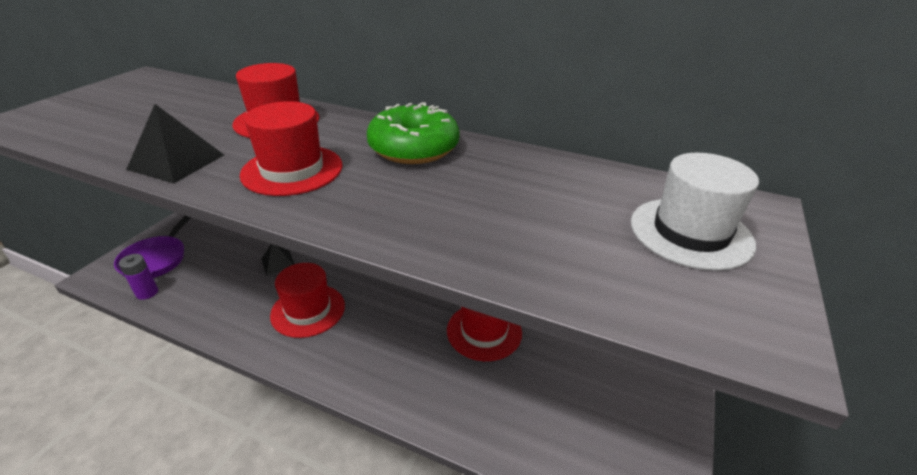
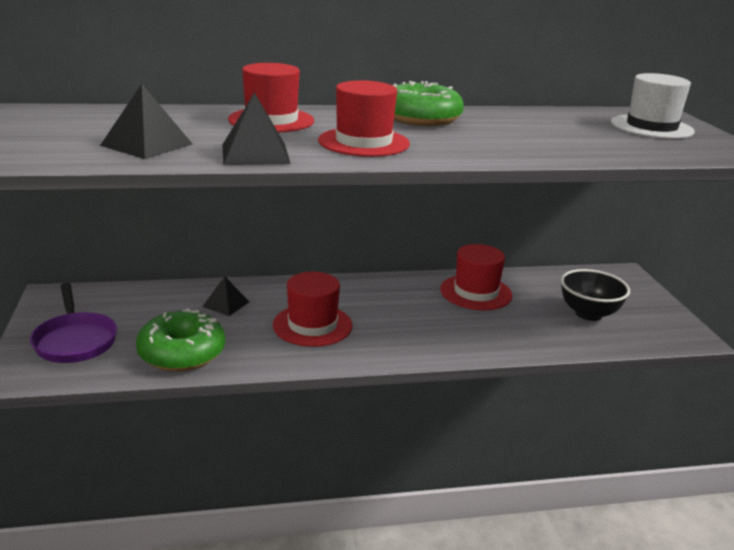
camera: 35 degrees left, 10 degrees down
(131, 130) = (147, 144): none -> black pyramid
(147, 292) = (114, 366): purple battery -> none
(195, 299) = (182, 353): none -> green donut
(572, 412) = (588, 314): none -> black bowl

